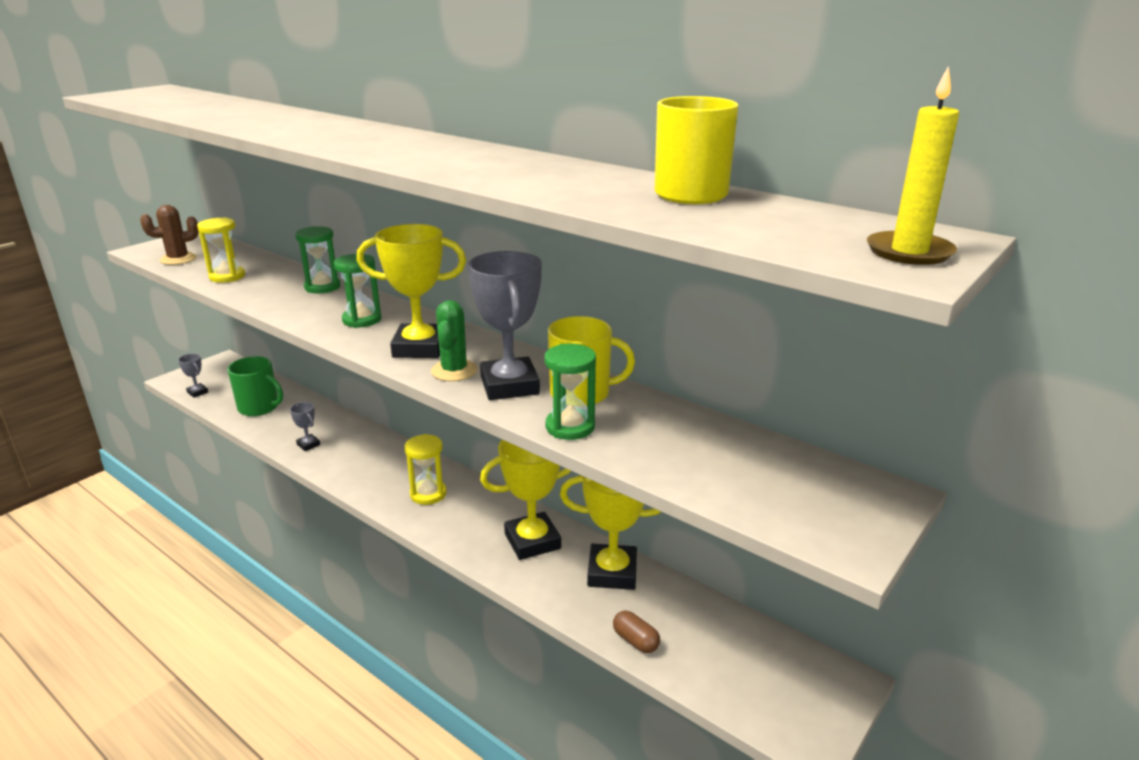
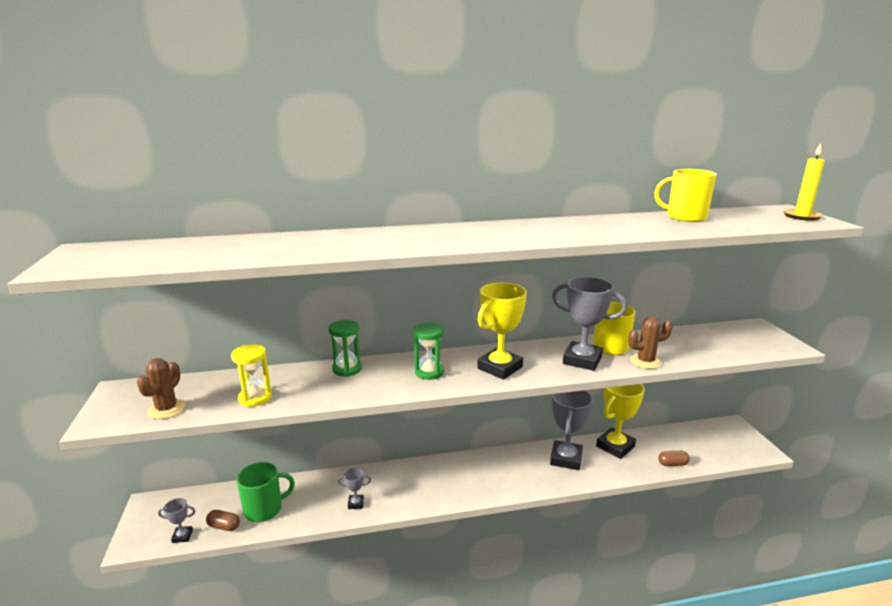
camera: 50 degrees left, 5 degrees down
(223, 402) = (224, 526): none -> brown capsule
(428, 494) = (480, 475): yellow hourglass -> none
(454, 371) = (545, 368): green cactus -> none
(532, 541) = (566, 459): yellow trophy -> grey trophy
(570, 427) = (645, 361): green hourglass -> brown cactus

